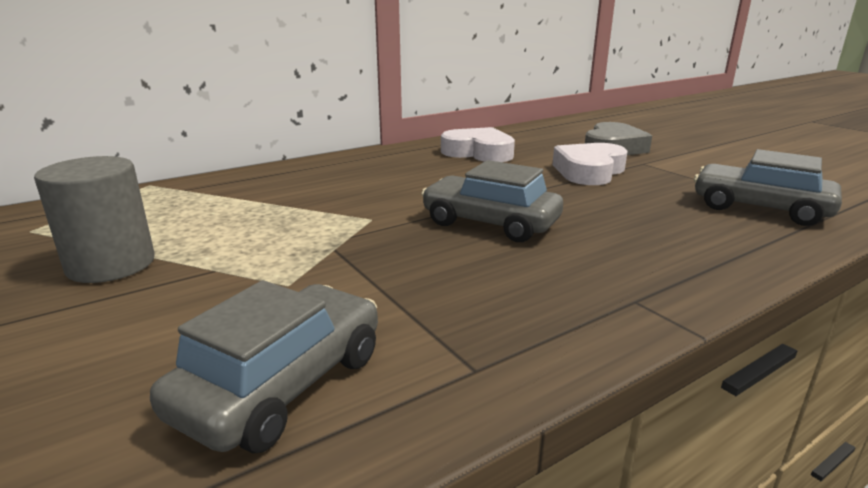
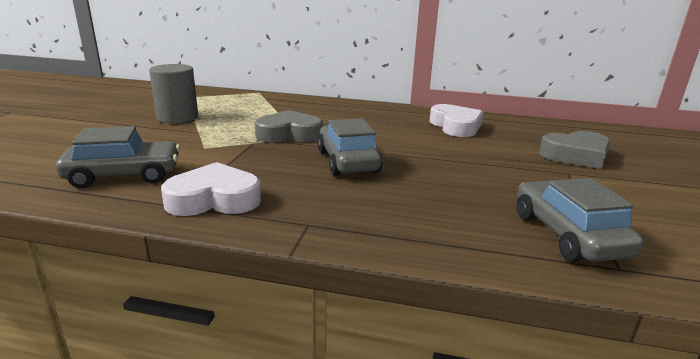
camera: 45 degrees right, 0 degrees up
(350, 221) = (289, 134): none -> grey heart
(589, 171) = (500, 161): white heart -> white heart (214, 199)

